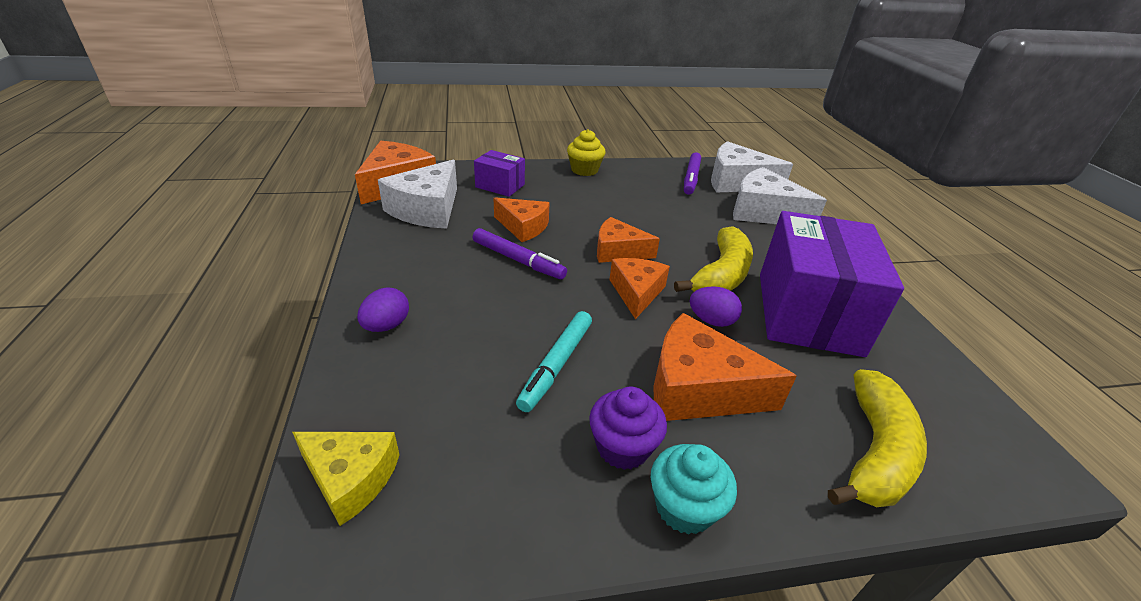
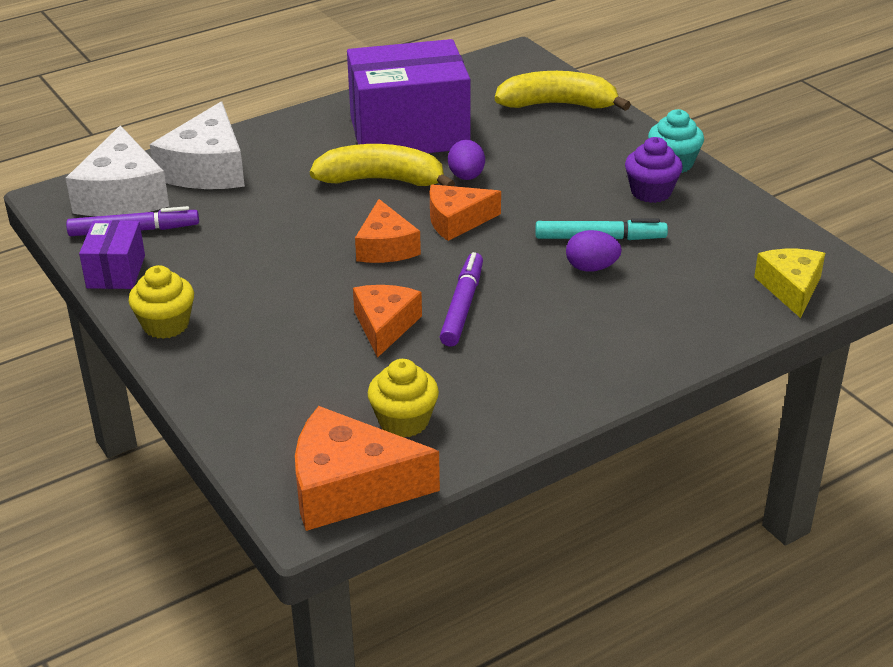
camera: 110 degrees left, 0 degrees up
(386, 326) = (644, 344): purple egg -> purple egg (591, 268)
(427, 209) = (404, 421): white cheese -> yellow cupcake
(500, 186) = (280, 384): purple box -> purple box (116, 271)
(698, 389) = (562, 172): orange cheese -> none

